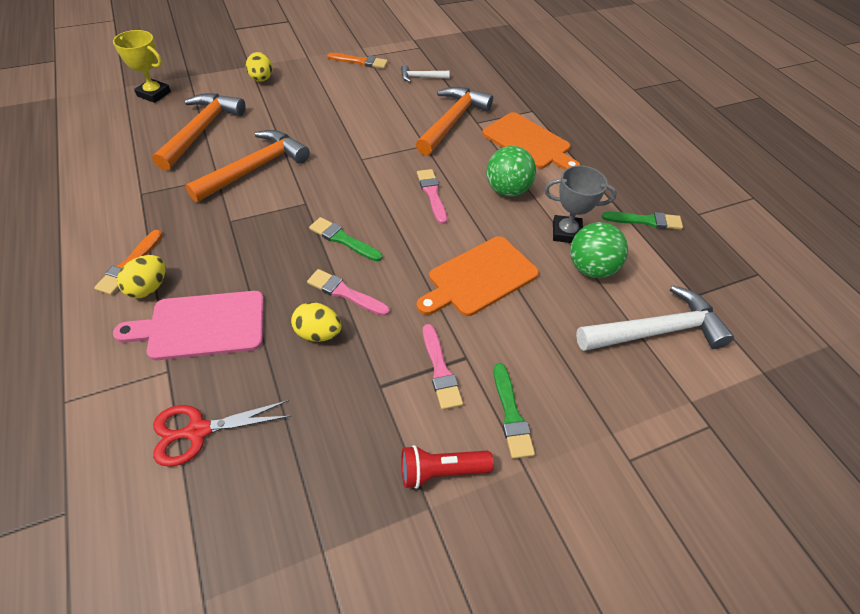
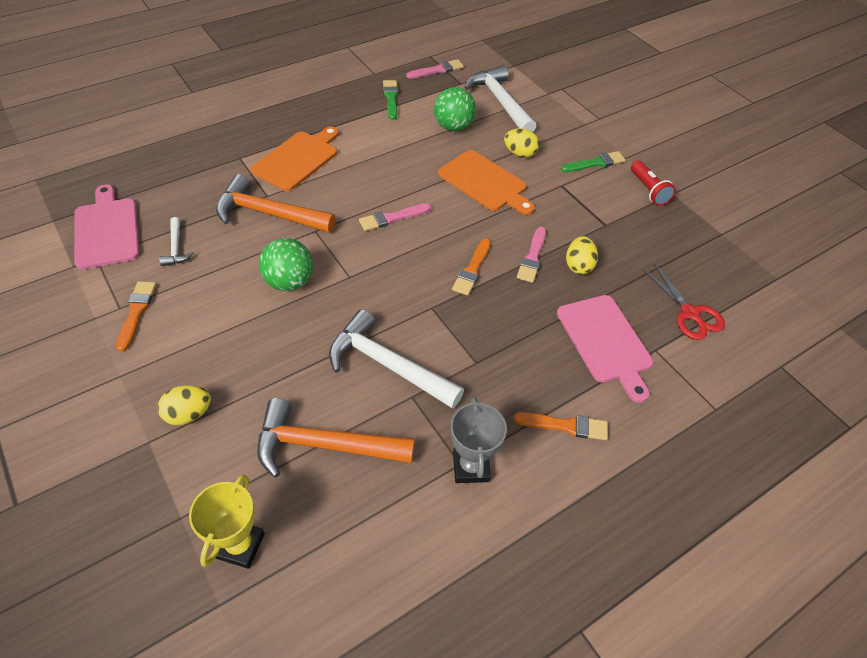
camera: 100 degrees left, 0 degrees up
(148, 288) = (585, 397): yellow egg -> yellow egg (519, 153)
(255, 168) = (387, 365): orange hammer -> white hammer
(343, 239) = (472, 269): green brush -> orange brush
(440, 370) = (578, 196): pink brush -> pink brush (437, 70)
(447, 50) = (107, 230): none -> pink cutting board
(507, 190) = (373, 171): green ball -> green ball (289, 282)
(566, 233) = (418, 138): grey trophy -> grey trophy (470, 467)

